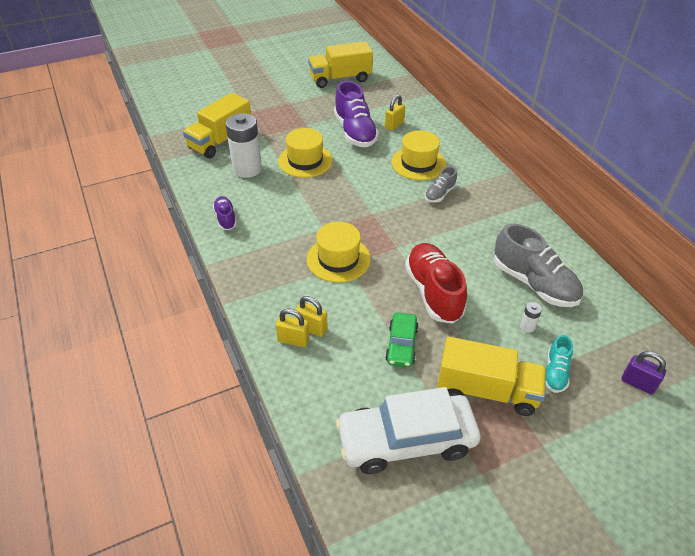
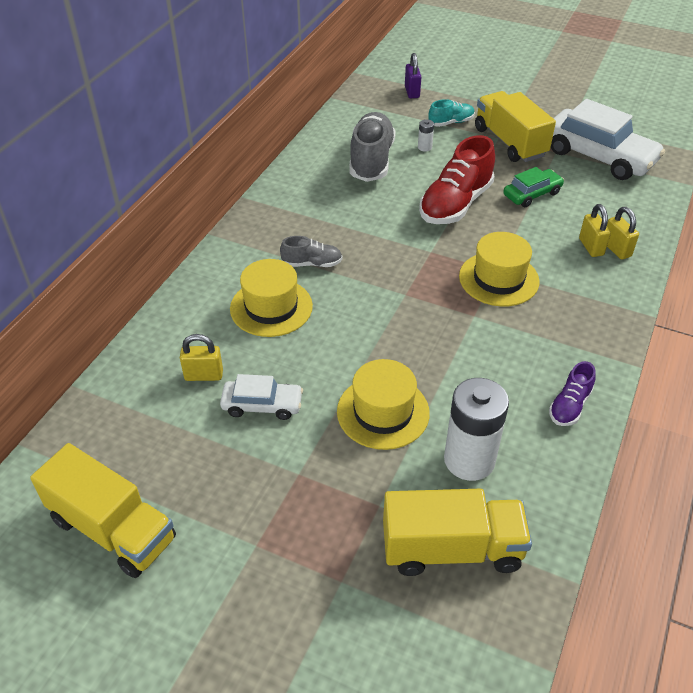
camera: 130 degrees left, 0 degrees up
(355, 132) = (262, 405): purple shoe -> white car

